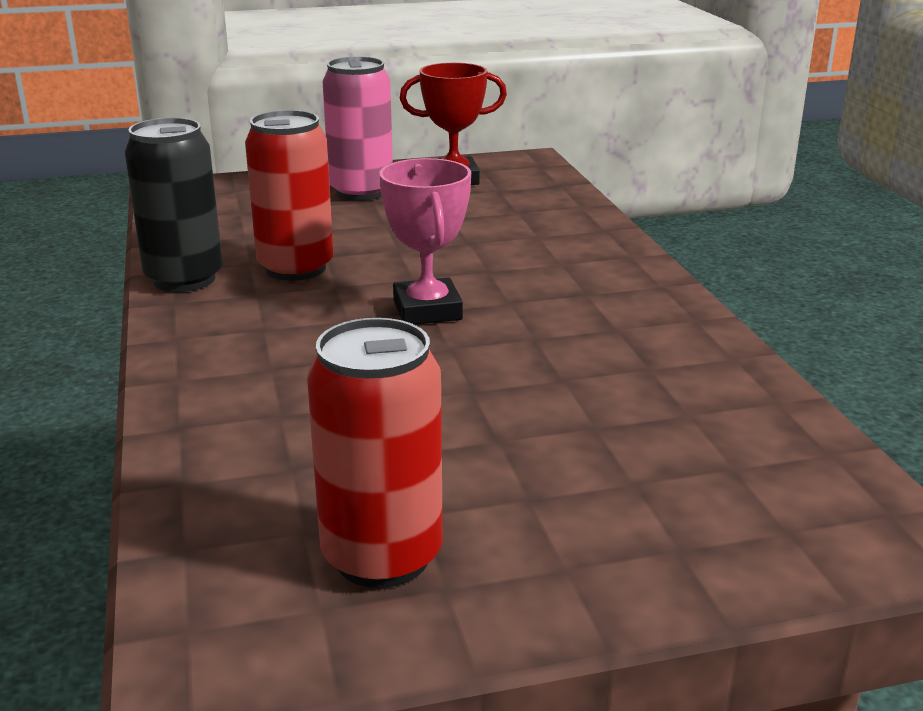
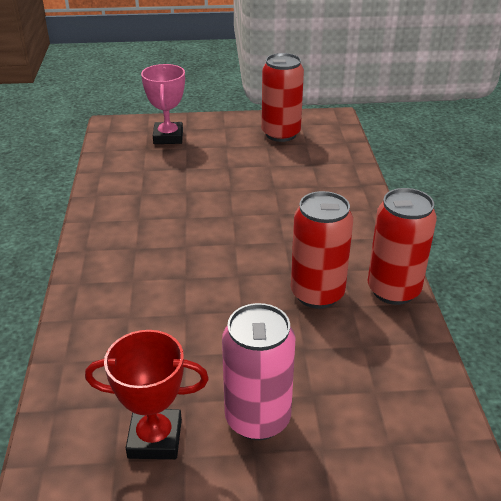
camera: 170 degrees left, 10 degrees up
(184, 279) = (393, 290): black can -> red can
(427, 310) = (236, 243): pink trophy -> pink trophy (168, 137)

